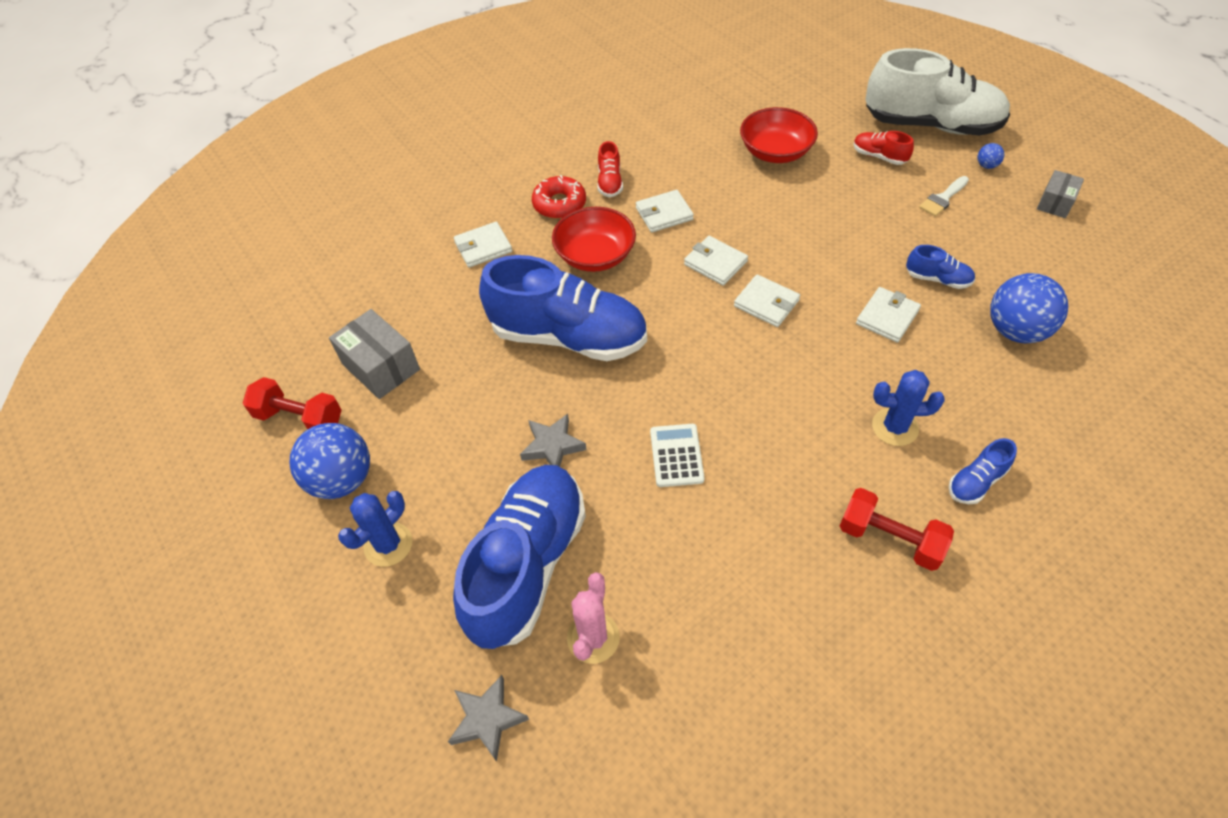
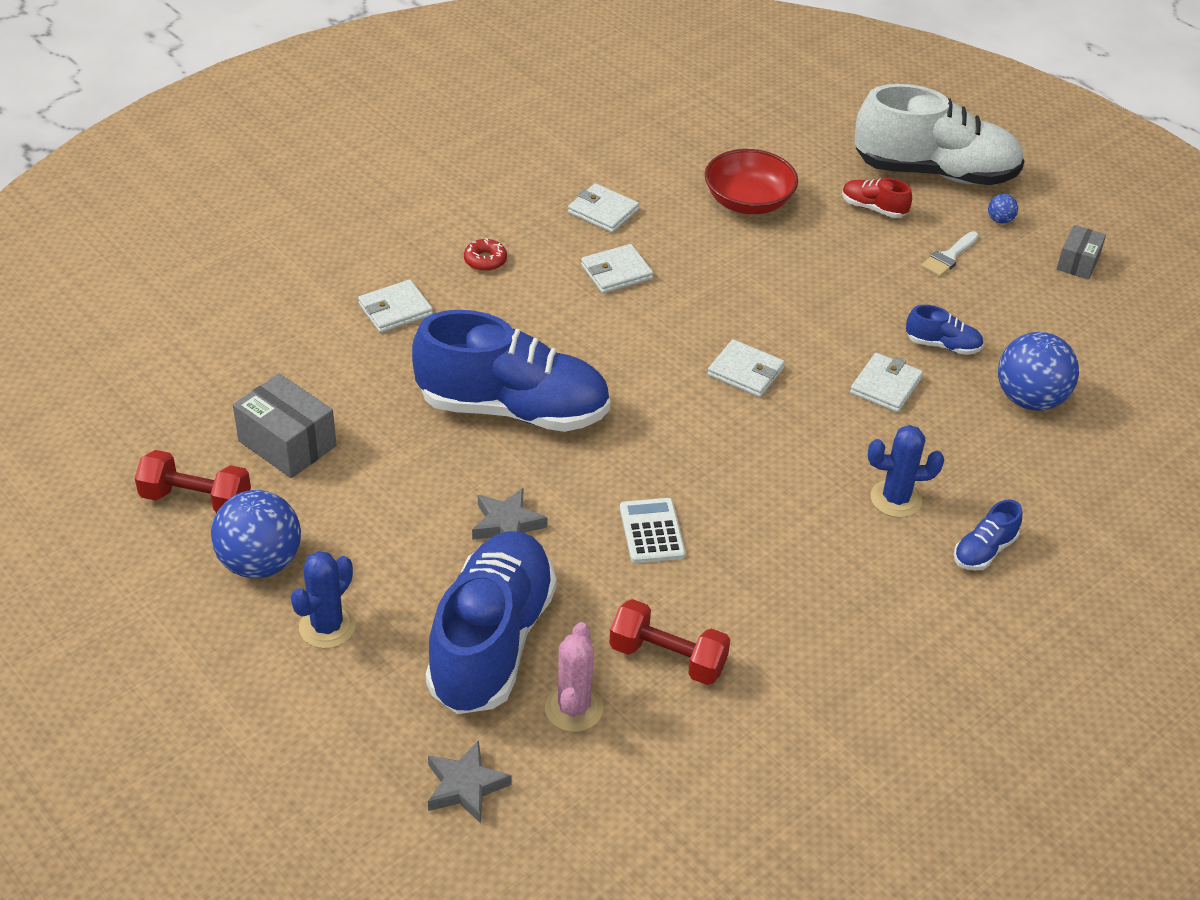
camera: 10 degrees left, 10 degrees down
(559, 204) = (485, 260): red donut -> red donut, size x0.64
(595, 255) = (536, 319): red bowl -> none
(610, 182) = (546, 235): red shoe -> none
(715, 263) = (682, 328): white wallet -> white wallet (603, 211)
(890, 539) = (892, 607): red dumbbell -> red dumbbell (667, 658)

